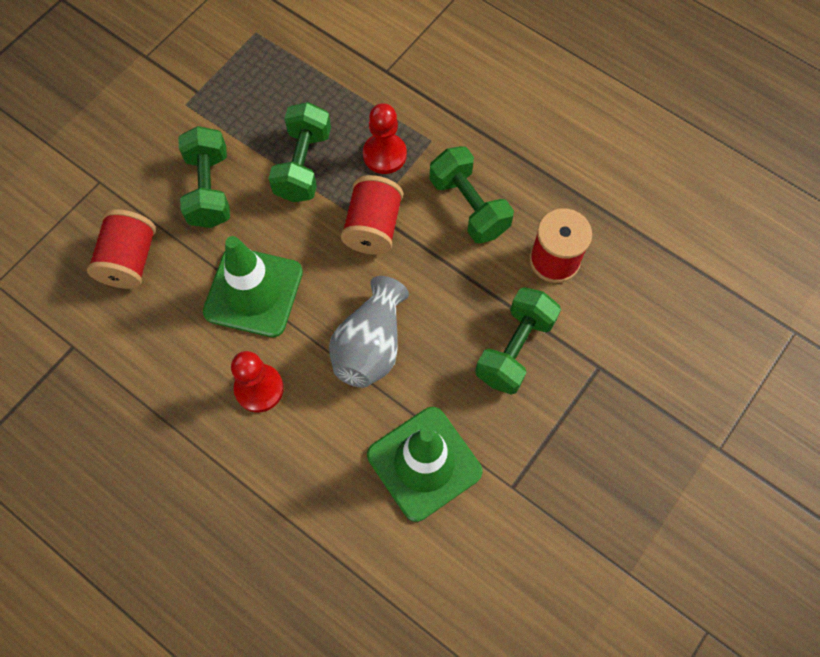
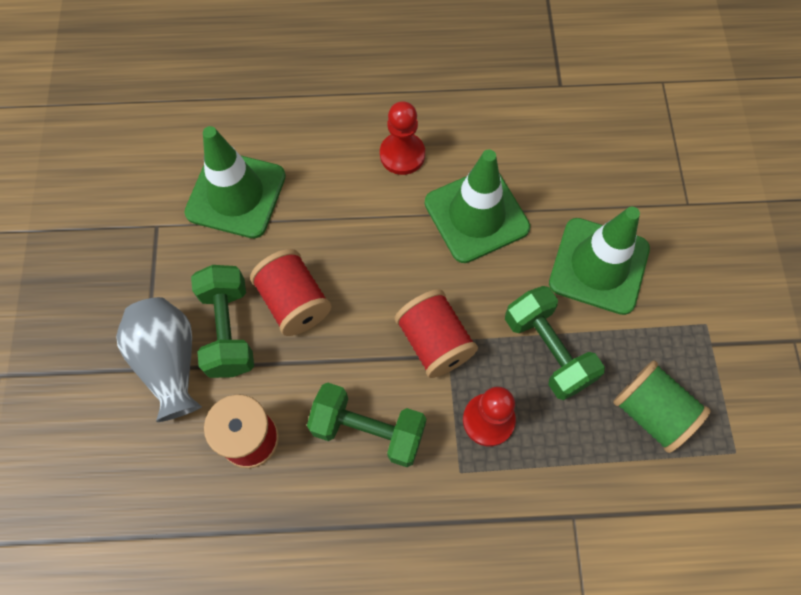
camera: 140 degrees right, 0 degrees up
(130, 260) = (592, 167): red spool -> red spool (294, 302)
(209, 189) = (599, 266): green dumbbell -> green traffic cone
(279, 85) = (651, 412): none -> green spool
(370, 346) = (348, 244): grey vase -> grey vase (169, 362)

